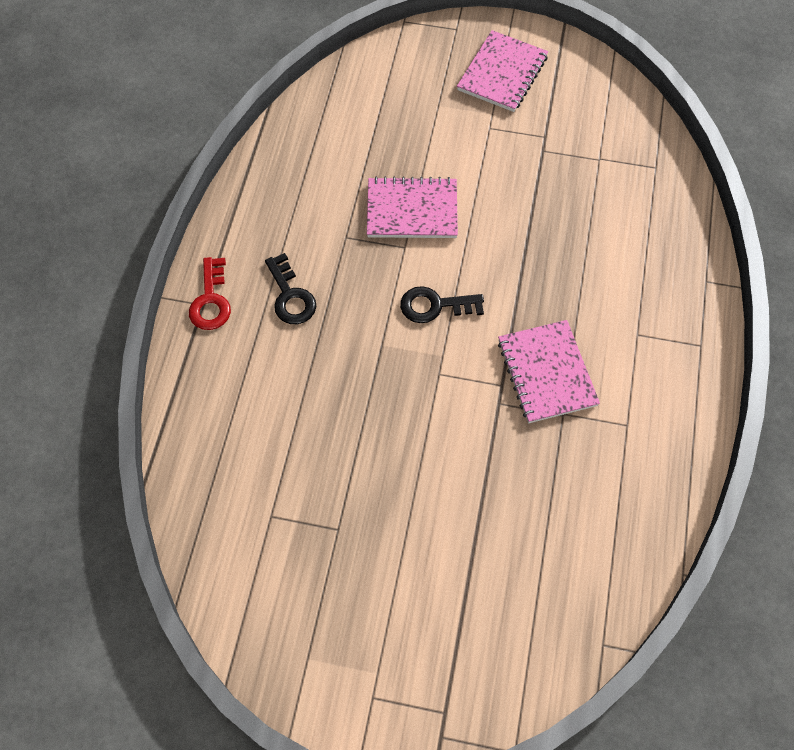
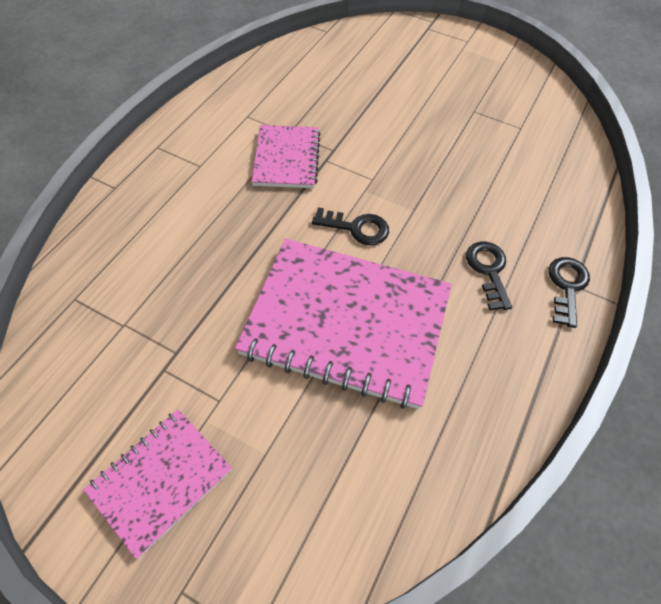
camera: 165 degrees left, 5 degrees down
(211, 300) = (567, 287): red key -> black key
(412, 210) = (346, 323): pink notebook -> pink notebook, size x1.86

